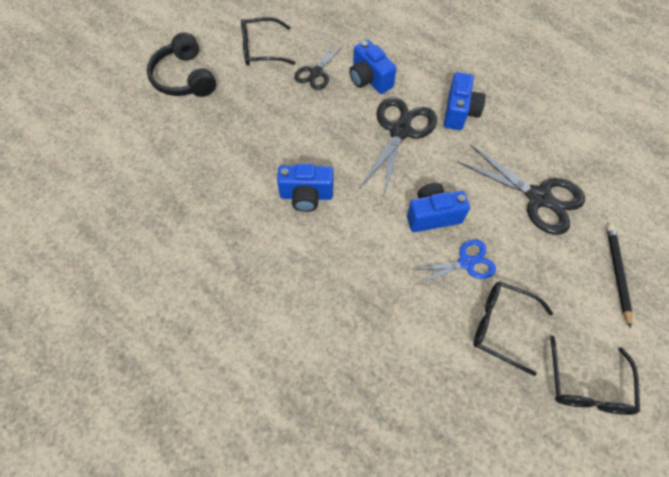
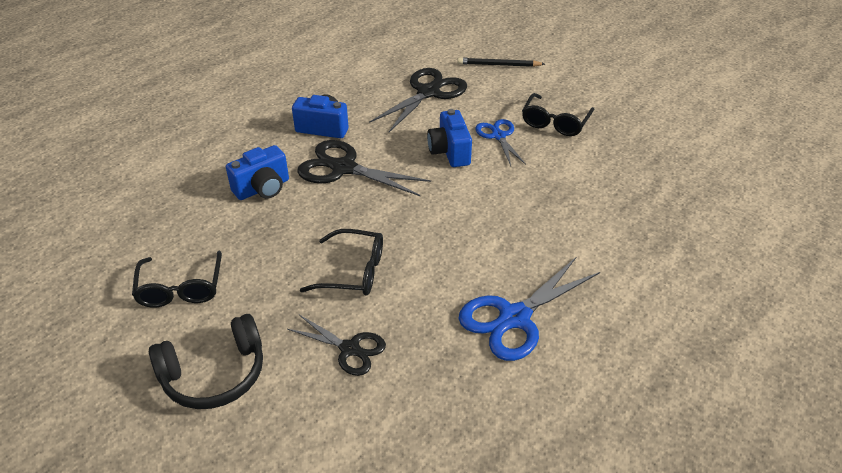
camera: 90 degrees left, 20 degrees down
(209, 257) = (514, 318): none -> blue scissors
(306, 196) = (428, 239): blue camera -> none
(316, 73) = (240, 233): black scissors -> black scissors (350, 349)
(587, 386) = (593, 89): black glasses -> black glasses (353, 271)

